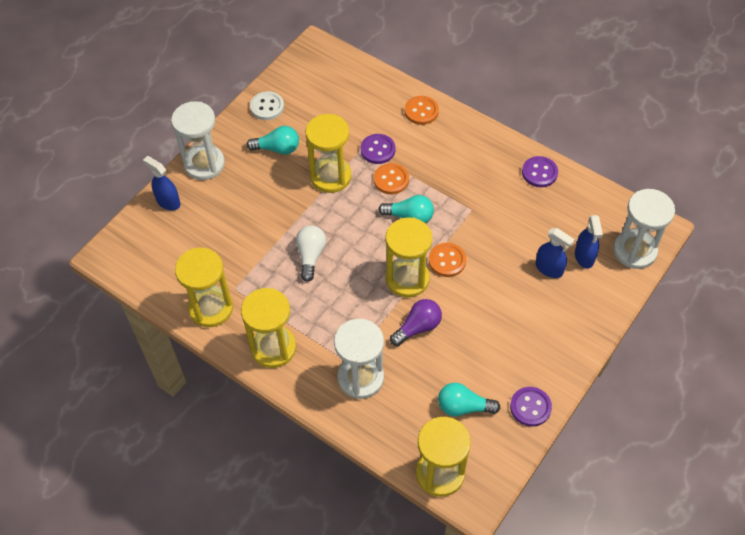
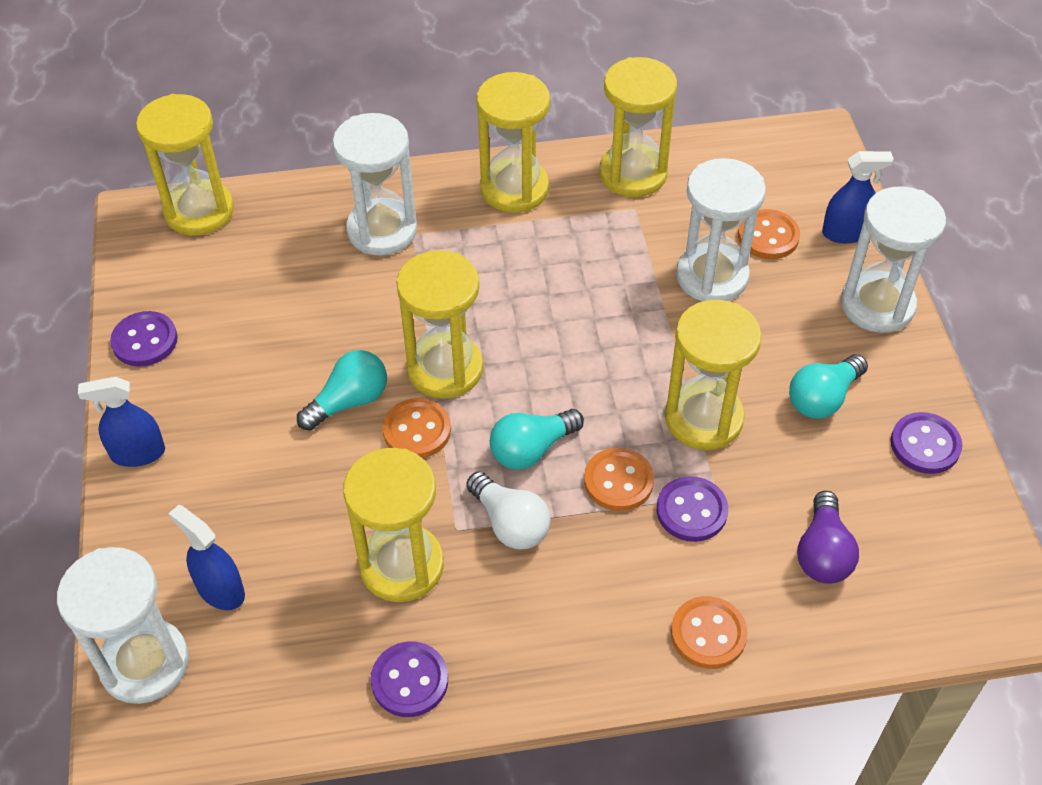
camera: 135 degrees right, 5 degrees down
(200, 227) = (768, 236): none -> orange button
(248, 229) = (712, 276): none -> white hourglass
(267, 107) = (925, 445): white button -> purple button
(311, 256) = (596, 304): white light bulb -> white light bulb (510, 523)
(418, 327) = (370, 325): purple light bulb -> purple light bulb (823, 553)
(463, 407) = (230, 285): turquoise light bulb -> turquoise light bulb (349, 401)
(505, 212) = (401, 565): none -> yellow hourglass
(549, 268) = (260, 530): blue spray bottle -> blue spray bottle (138, 453)

